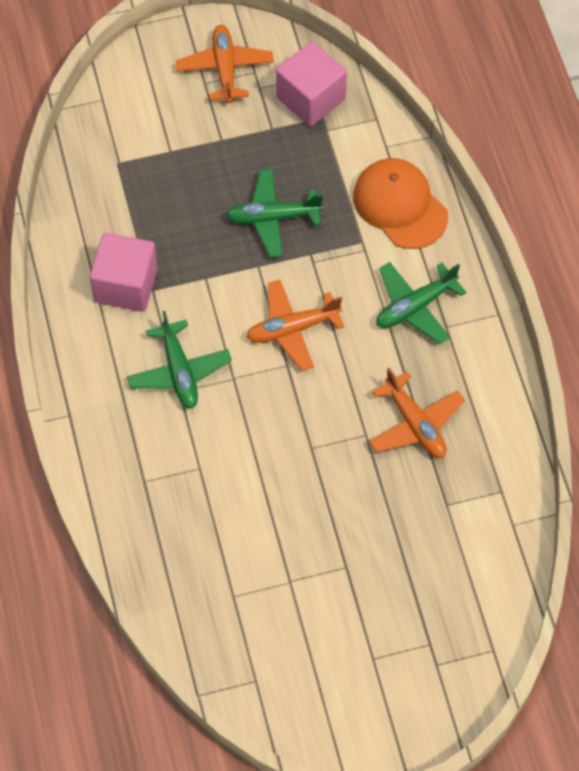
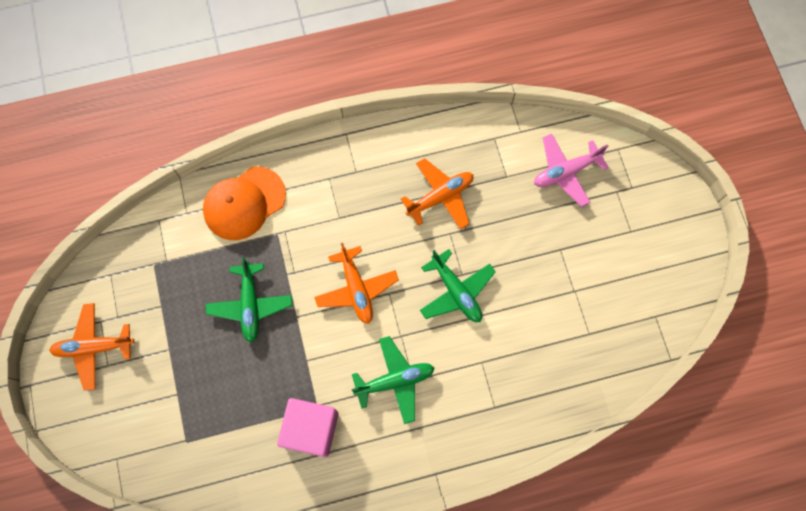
camera: 90 degrees left, 10 degrees up
(311, 98) = (133, 273): pink cube -> none
(415, 307) = (338, 194): green plane -> green plane (456, 291)
(455, 579) = (565, 172): none -> pink plane

